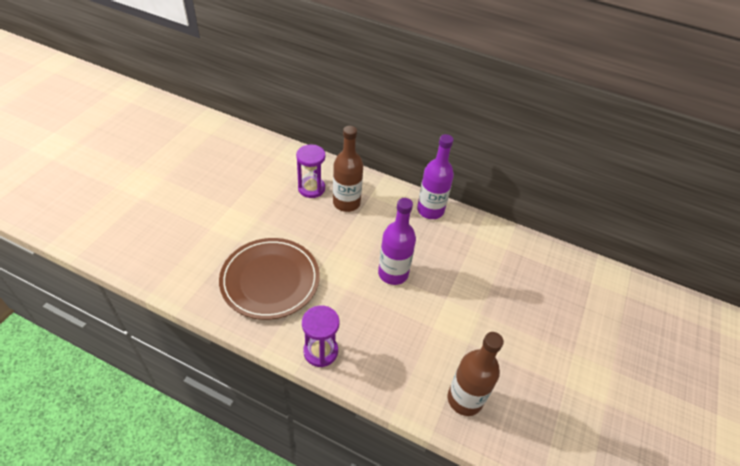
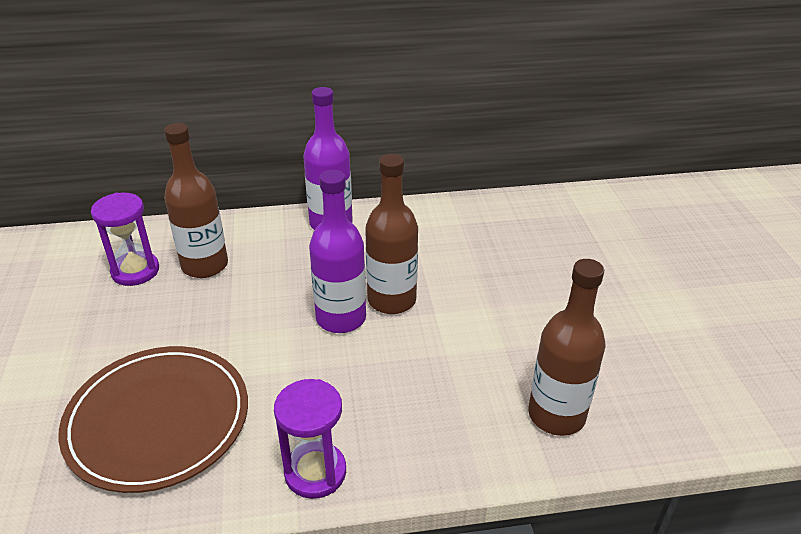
camera: 30 degrees left, 10 degrees down
(428, 277) = (392, 300): none -> brown bottle

